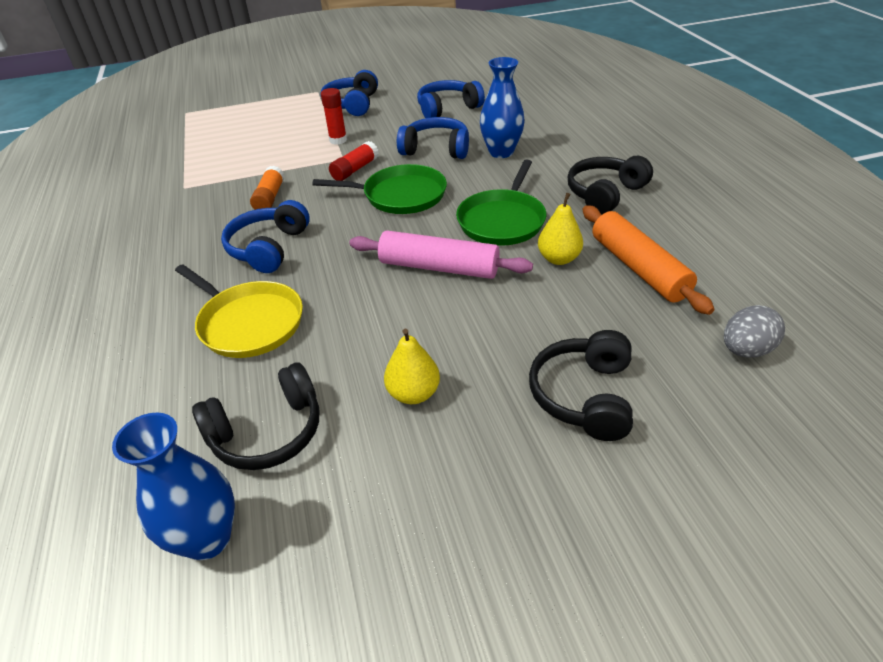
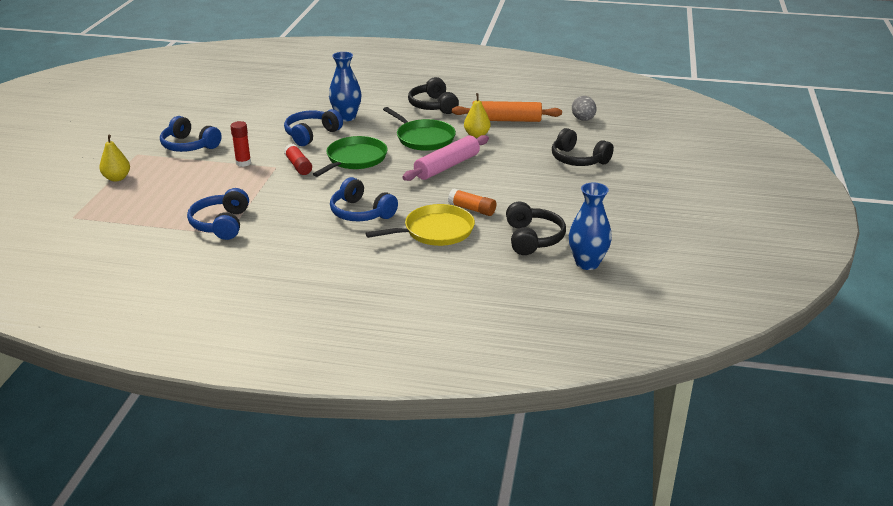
camera: 65 degrees left, 10 degrees down
(270, 198) = (294, 202): orange glue stick -> orange glue stick (472, 209)
(413, 393) = (540, 196): yellow pear -> yellow pear (117, 178)
(447, 108) = (257, 116): blue headphones -> blue headphones (221, 224)

